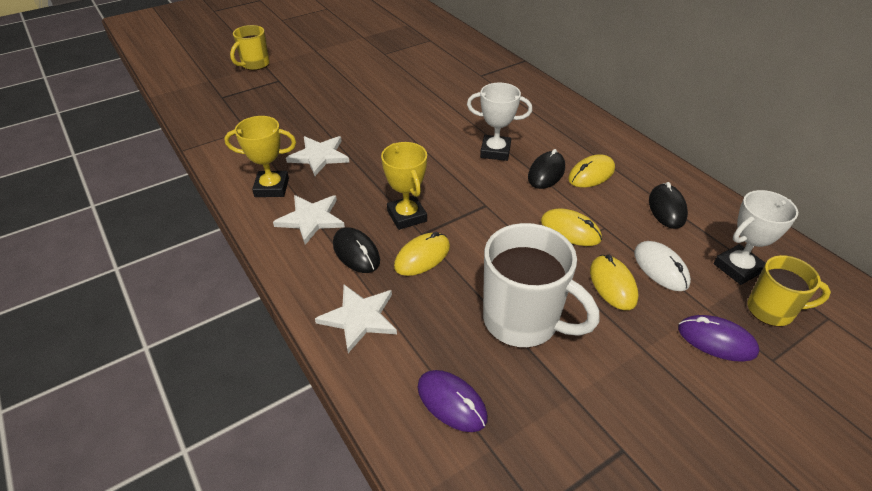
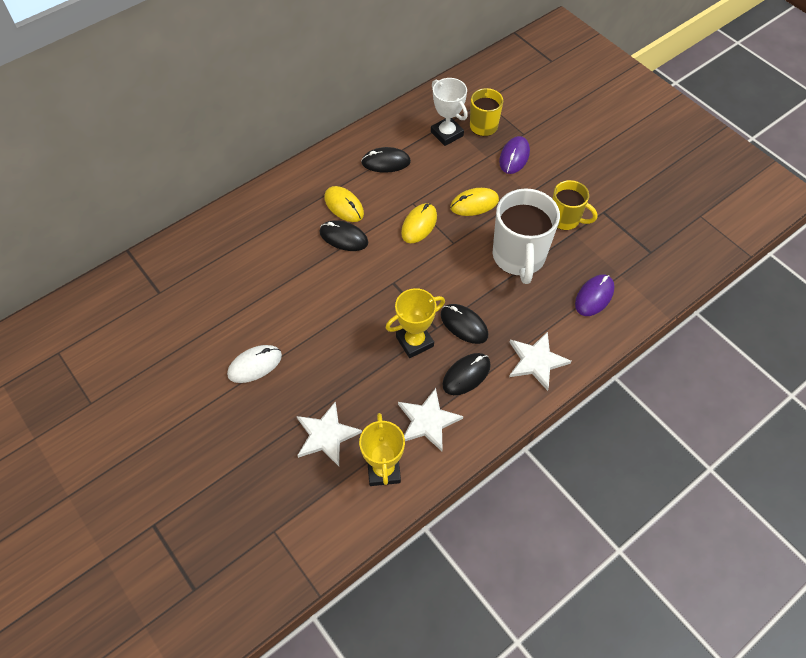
camera: 95 degrees left, 15 degrees up
(255, 65) = (104, 571): yellow mug -> yellow mug (565, 219)
(422, 256) = (464, 325): yellow mouse -> black mouse
(495, 151) = (312, 276): white trophy -> none
(523, 321) = (518, 257): white mug -> white mug turned 150 degrees clockwise
(660, 268) = (453, 175): white mouse -> white mouse (255, 365)

